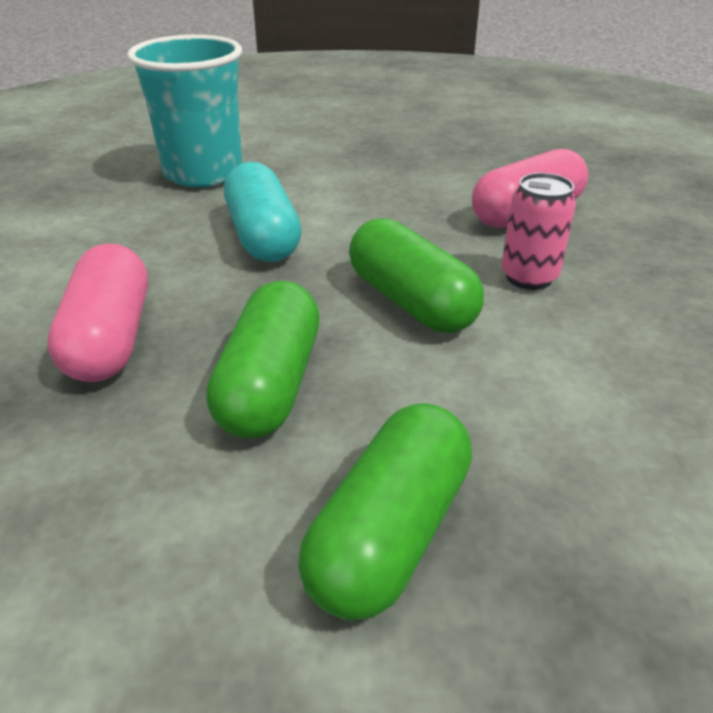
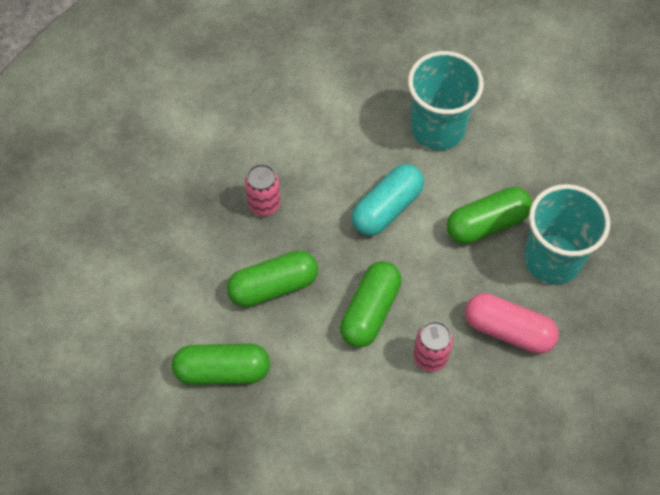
camera: 60 degrees right, 25 degrees up
(110, 338) = (264, 204): pink capsule -> pink can
(366, 183) = (487, 223): none -> green capsule
(451, 164) = (552, 259): none -> turquoise cup

